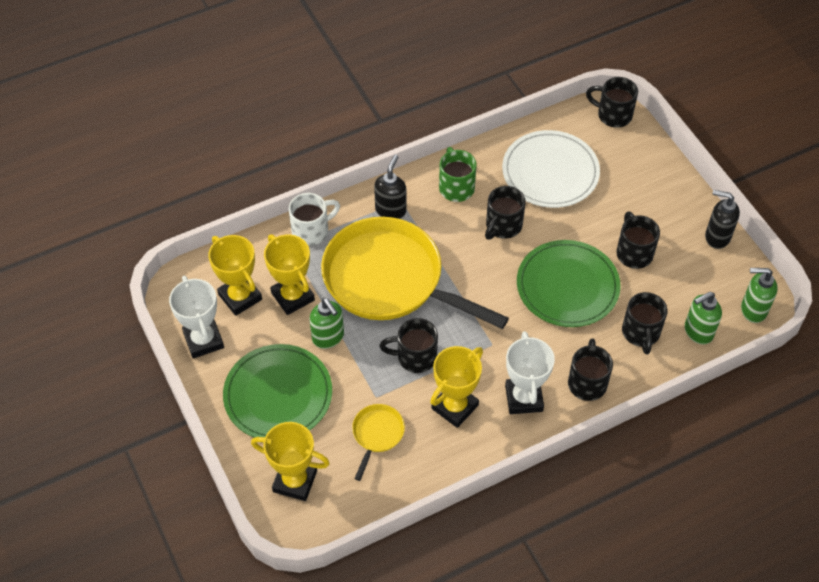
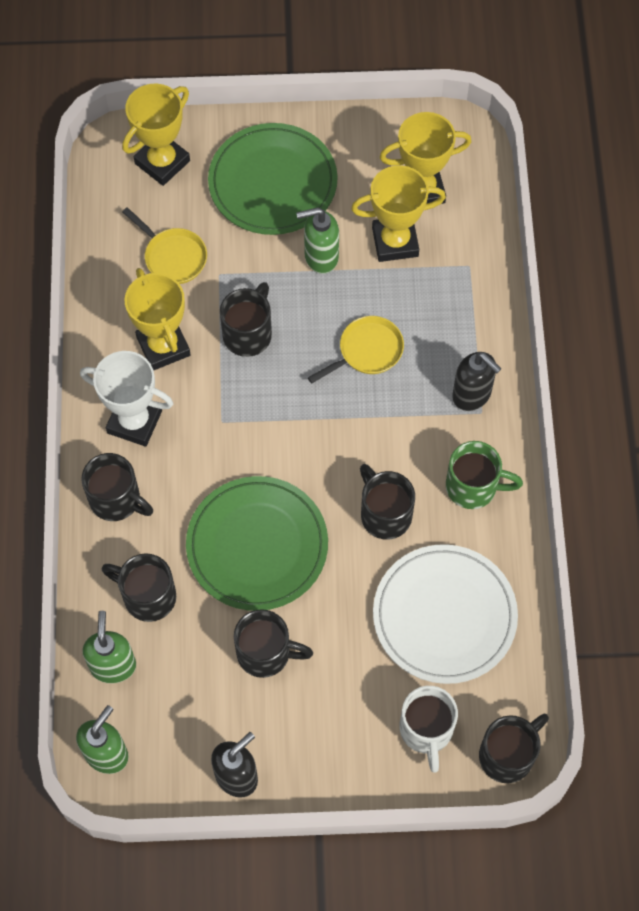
camera: 115 degrees right, 10 degrees up
(203, 340) = (380, 137): white trophy -> none
(311, 231) = (481, 296): white mug -> white mug (426, 730)
(390, 280) = (367, 351): yellow pan -> yellow pan, size x0.41

